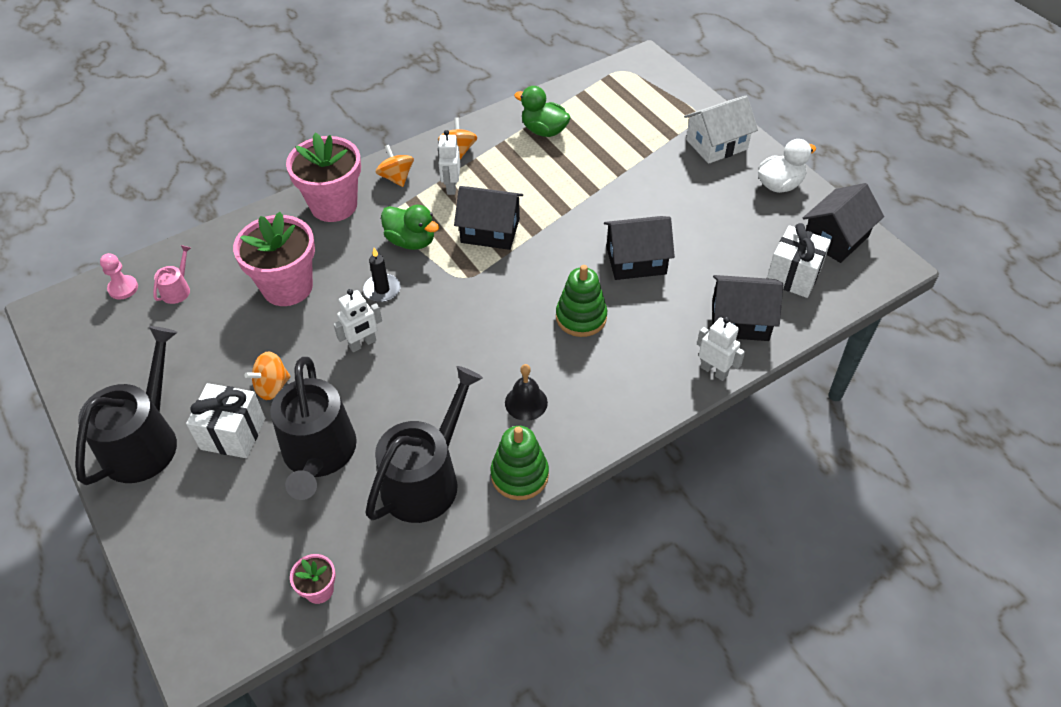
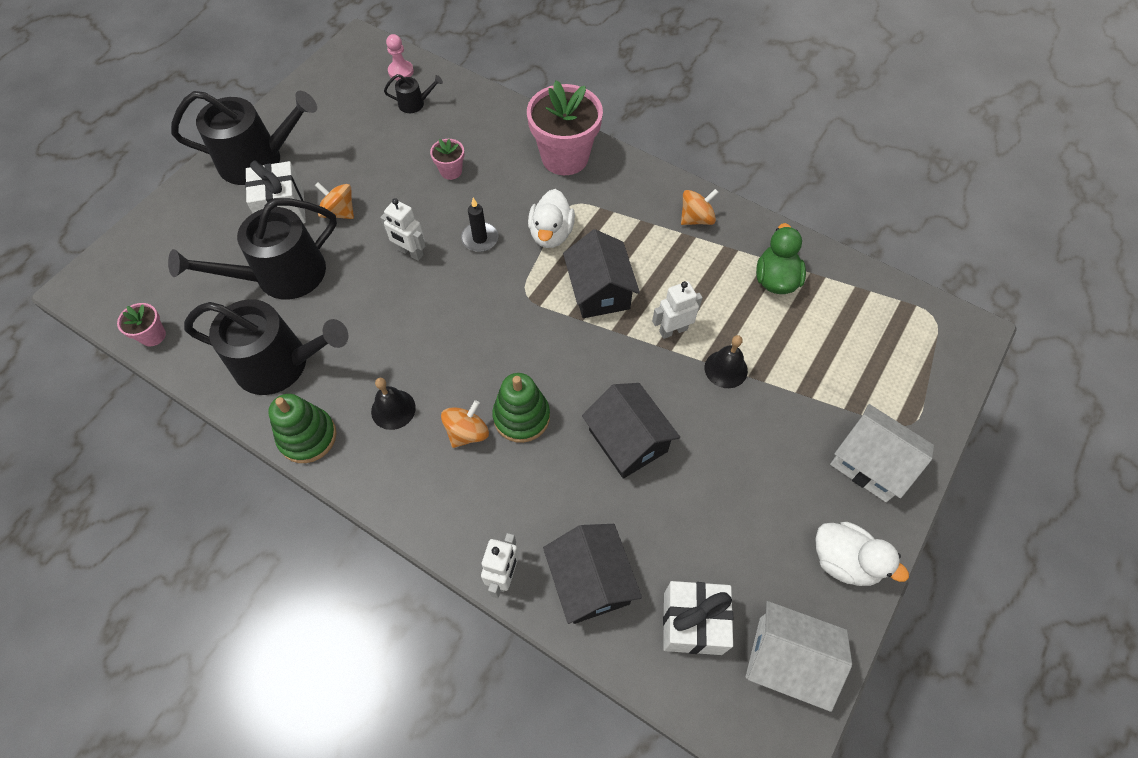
camera: 65 degrees right, 10 degrees up
(177, 289) = (415, 103): pink watering can -> black watering can
(287, 287) = (451, 171): pink flower pot -> pink flower pot, size x0.46
(396, 178) = (628, 186): orange spinning top -> orange spinning top (467, 432)
(411, 241) = (551, 234): green duck -> white duck
(451, 187) = (641, 234): white robot -> white robot (673, 330)
(605, 185) = (726, 369): none -> black bell
(835, 238) = (787, 660): black house -> white house

